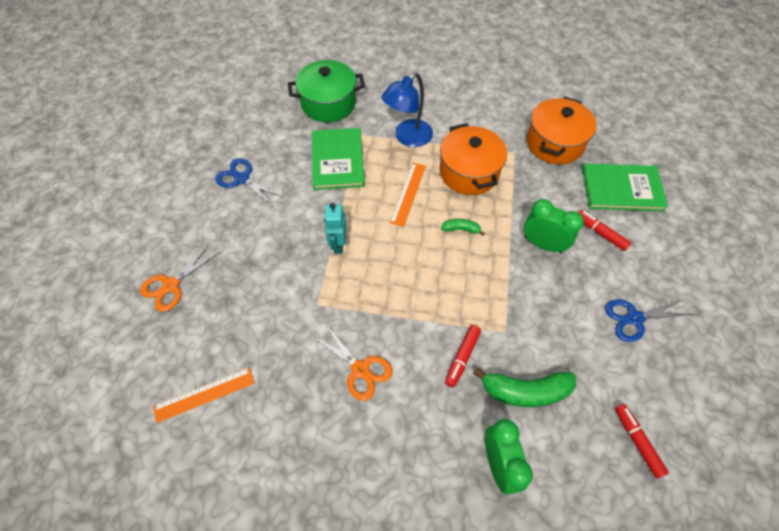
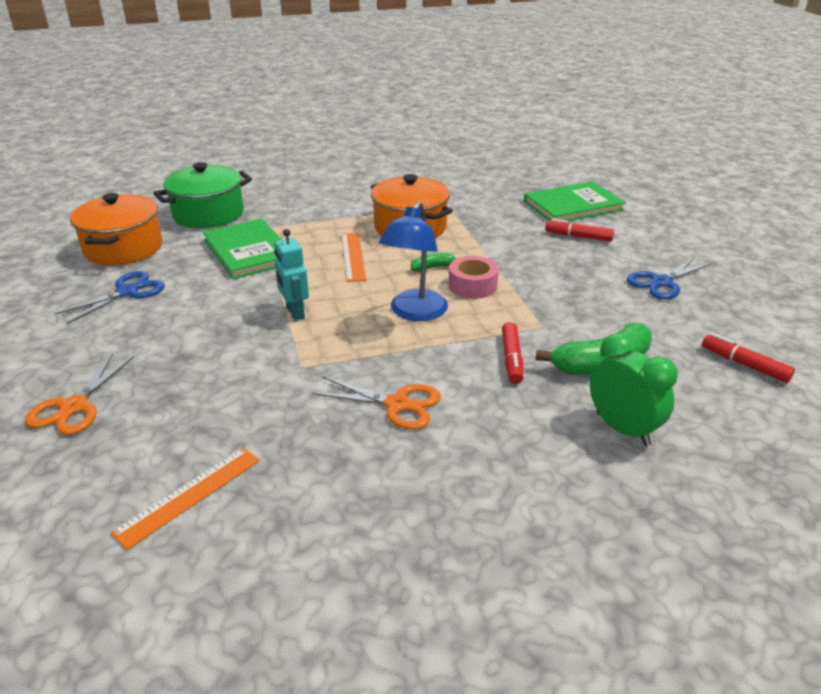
camera: 25 degrees left, 25 degrees down
(241, 179) = (127, 292): blue scissors -> blue scissors turned 120 degrees clockwise
(407, 138) = (322, 219): blue lamp -> blue lamp (414, 313)
(479, 263) = (472, 285): none -> pink tape
(543, 244) = (528, 257): green clock -> none
(554, 143) = (483, 191): orange pot -> orange pot (123, 248)

